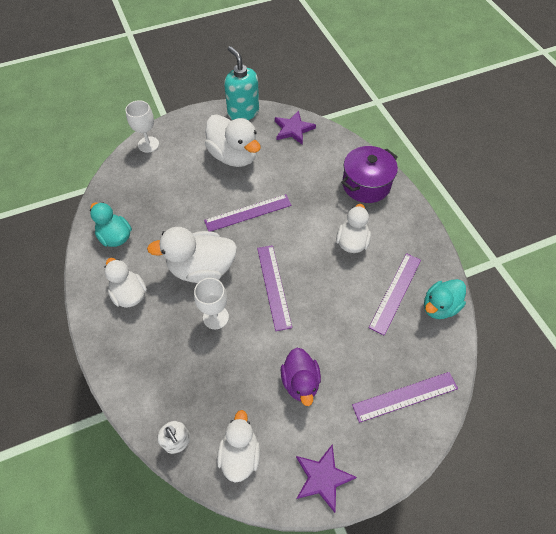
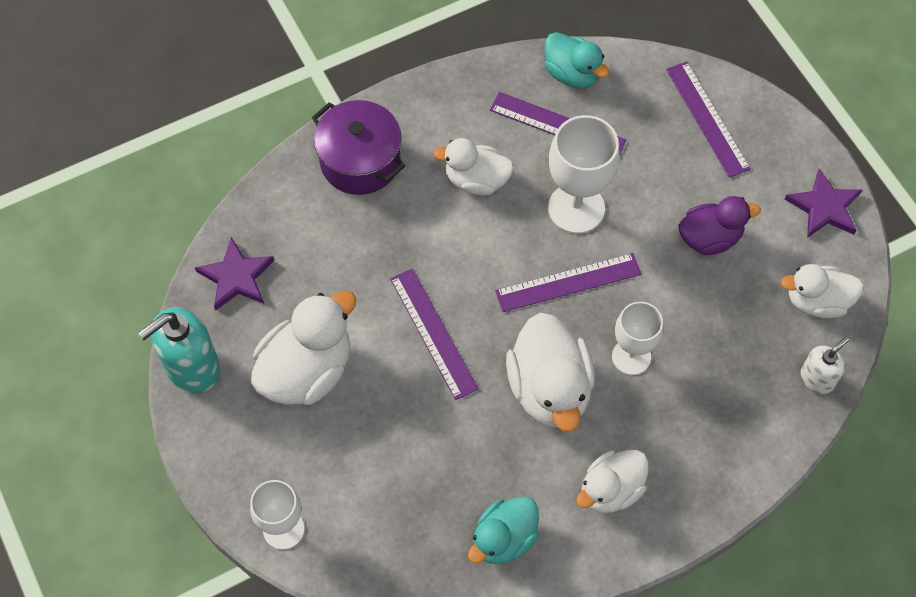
camera: 95 degrees left, 5 degrees up
(329, 297) = (576, 208): none -> white goblet

